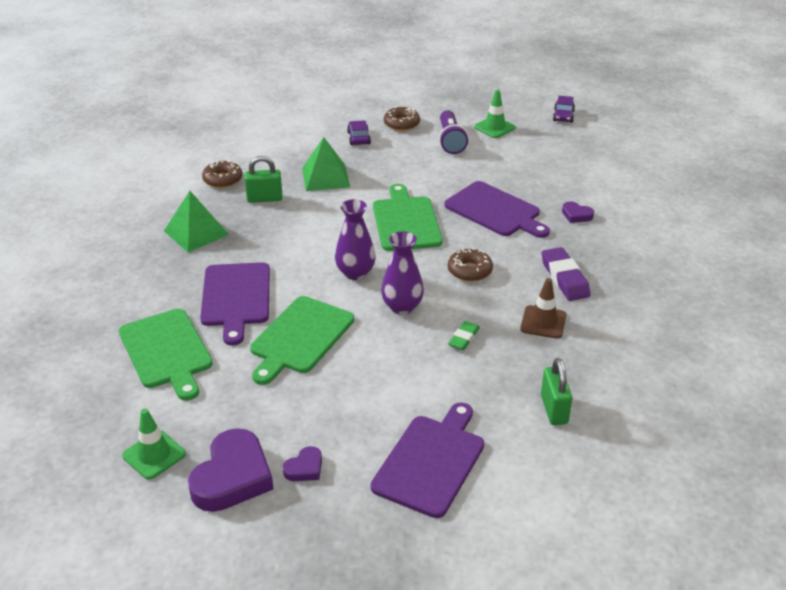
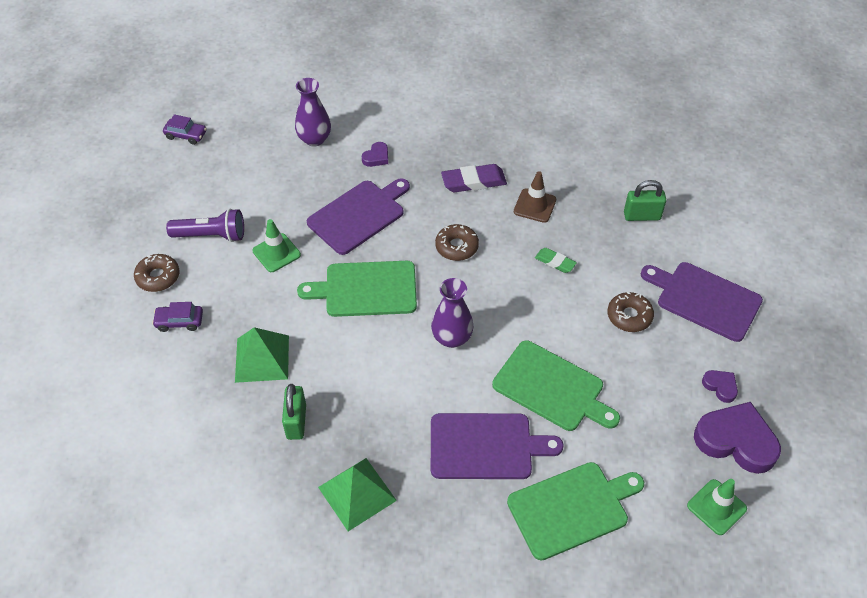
camera: 85 degrees left, 15 degrees up
(222, 179) = (242, 469): brown donut -> brown donut (629, 316)
(402, 307) = (508, 303): purple vase -> purple vase (314, 139)
(494, 127) = (193, 194): green traffic cone -> green traffic cone (276, 253)

